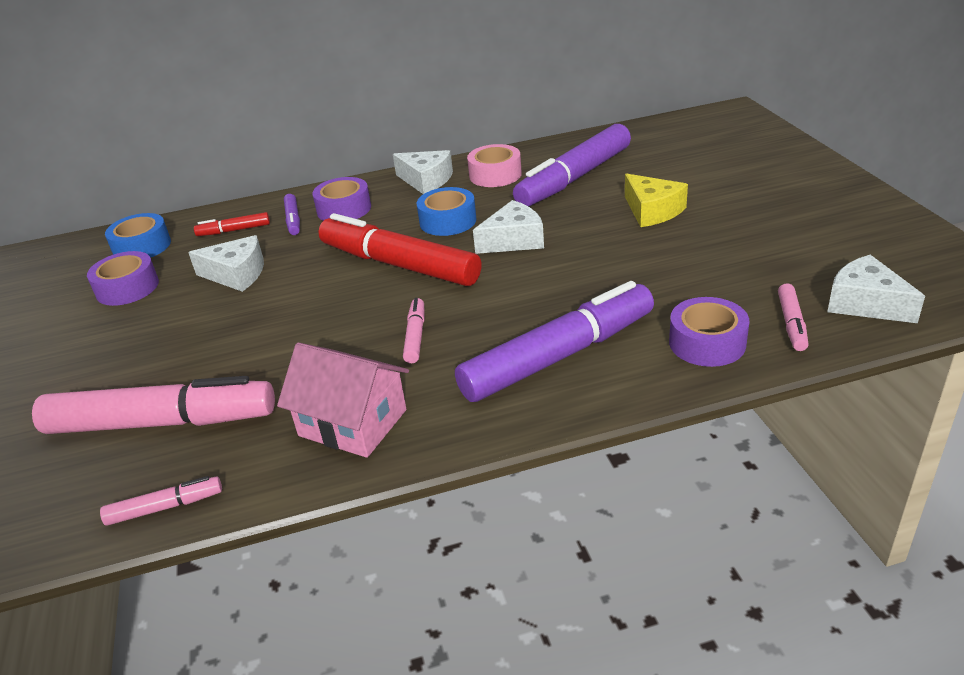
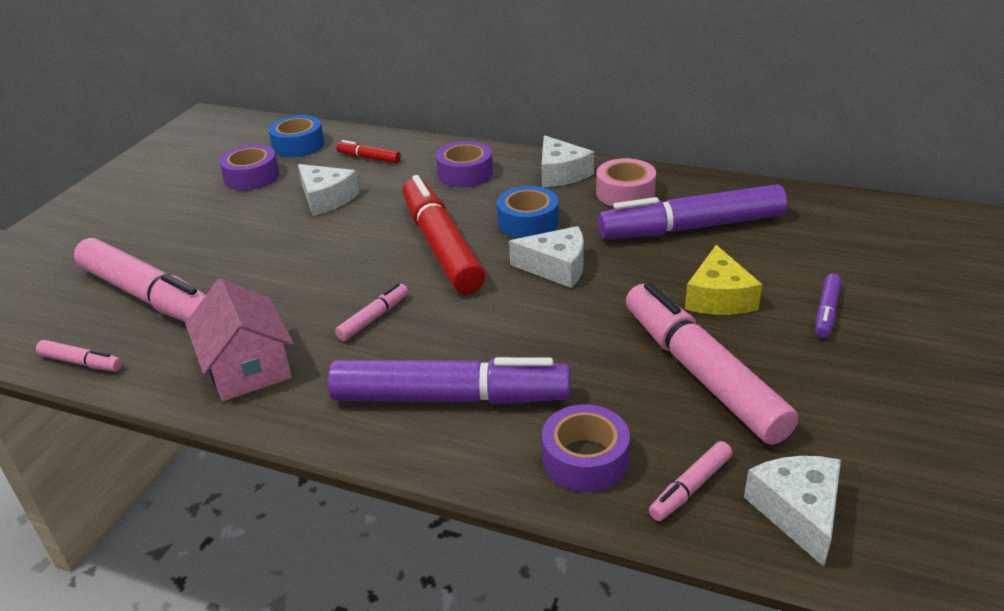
camera: 35 degrees right, 0 degrees up
(293, 220) = (418, 167): purple marker -> purple marker (826, 312)
(705, 258) = (701, 373): none -> pink marker

